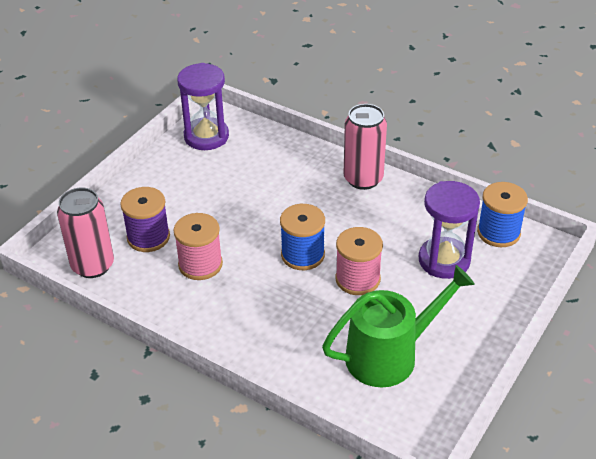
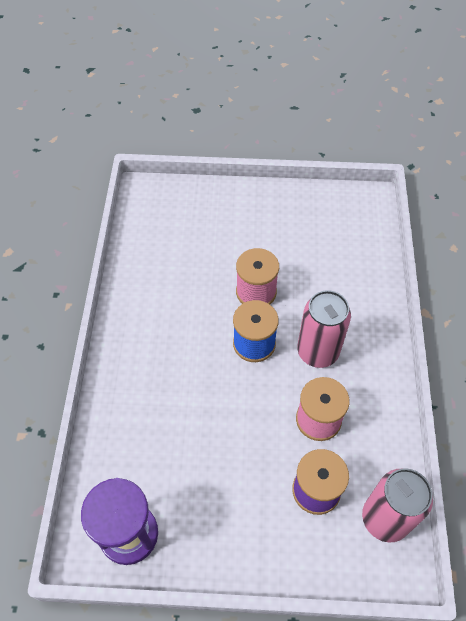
camera: 120 degrees left, 15 degrees up
(363, 179) = (125, 343): pink can -> pink can (317, 352)
(389, 355) = (317, 241): green watering can -> none
(444, 260) = (198, 244): purple hourglass -> none
(498, 232) = (144, 222): blue spool -> none

